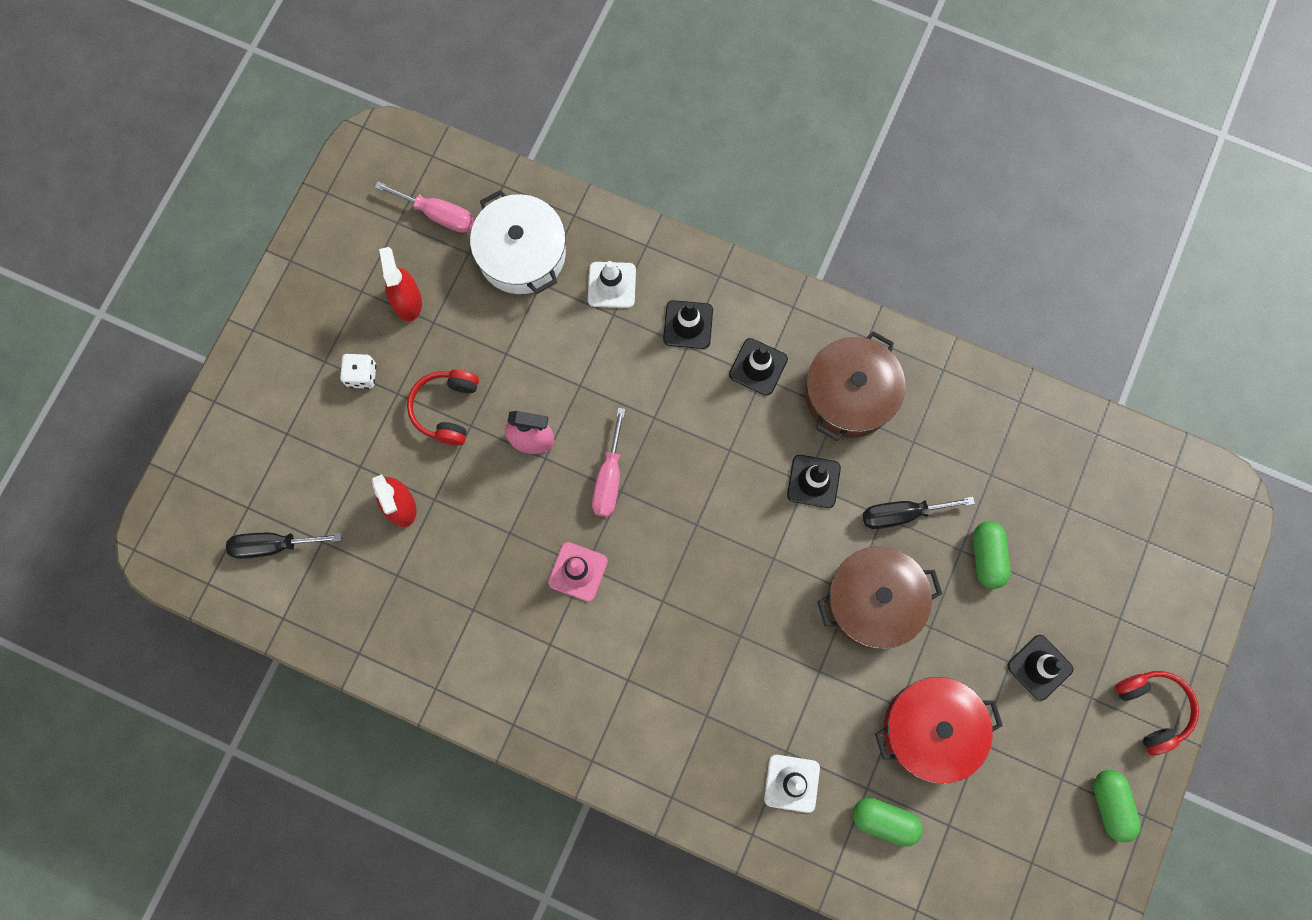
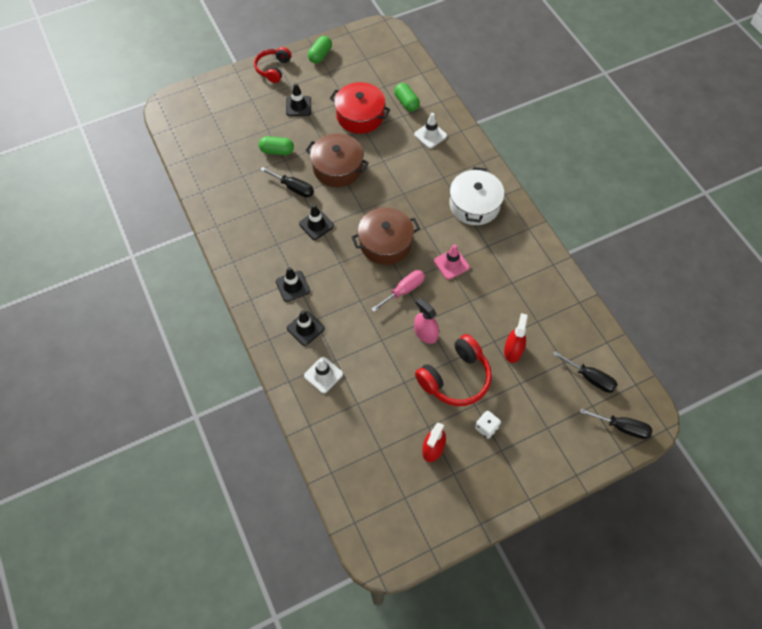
camera: 140 degrees left, 15 degrees down
(192, 507) = (622, 427): none -> black screwdriver
(438, 214) = (379, 484): pink screwdriver -> none
(447, 409) = (455, 378): red headphones -> red headphones, size x1.50
(521, 254) = (353, 426): white pot -> white pot (474, 205)
(849, 394) = (265, 246): brown pot -> brown pot (385, 243)
(987, 557) = (277, 151): green capsule -> green capsule turned 60 degrees clockwise

